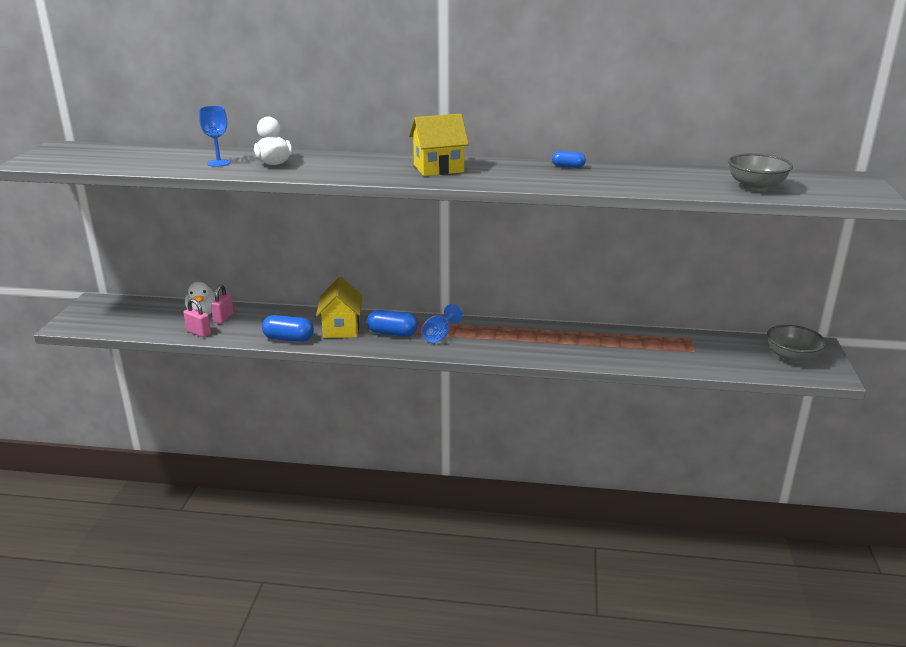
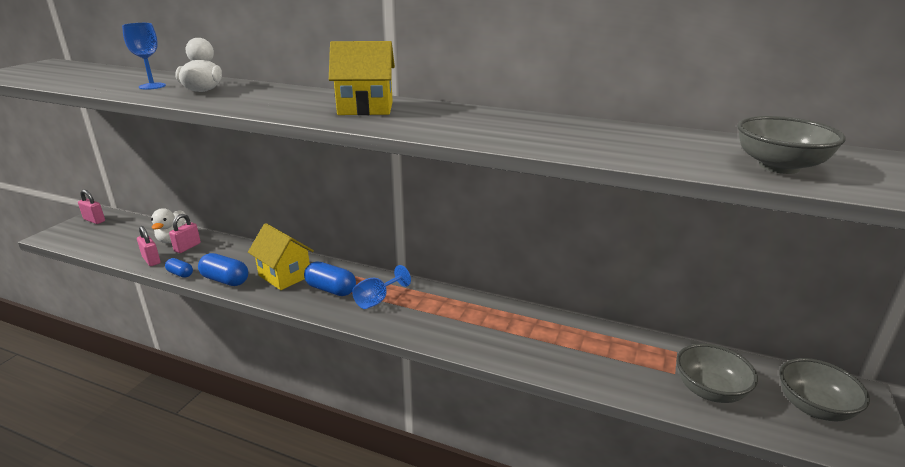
camera: 15 degrees right, 0 degrees up
(96, 306) = (94, 220): none -> pink padlock
(341, 328) = (284, 276): yellow house -> yellow house turned 60 degrees counterclockwise
(568, 166) = (524, 118): blue capsule -> blue capsule (180, 274)
(722, 358) = (709, 390): none -> grey bowl

